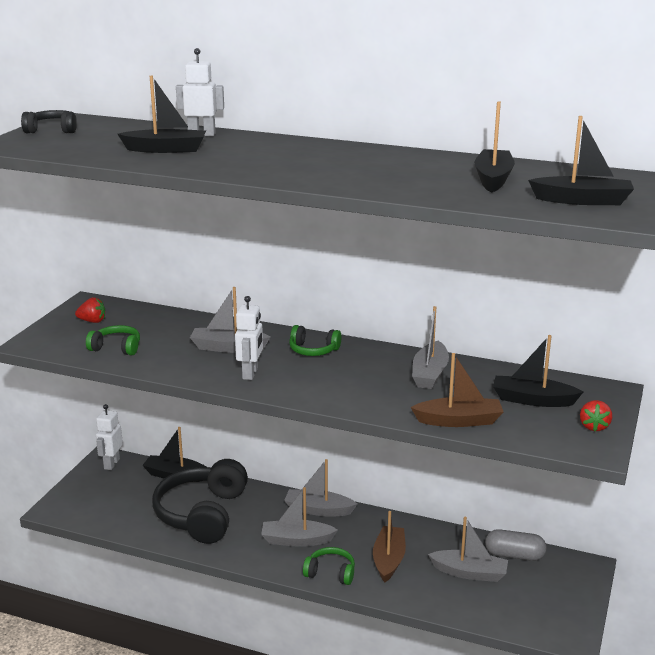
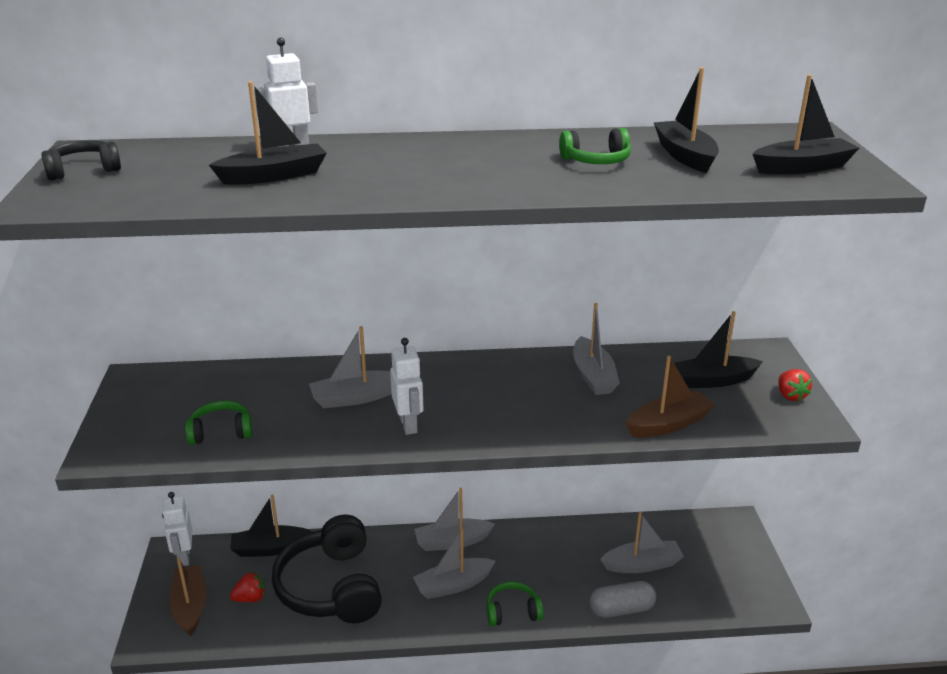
camera: 25 degrees left, 5 degrees up
(92, 321) = (160, 402): red strawberry -> red strawberry (250, 598)
(313, 350) = (452, 377): green headphones -> green headphones (596, 161)
(389, 560) = (559, 576): brown boat -> brown boat (190, 606)
(514, 555) = (668, 531): grey capsule -> grey capsule (621, 609)

